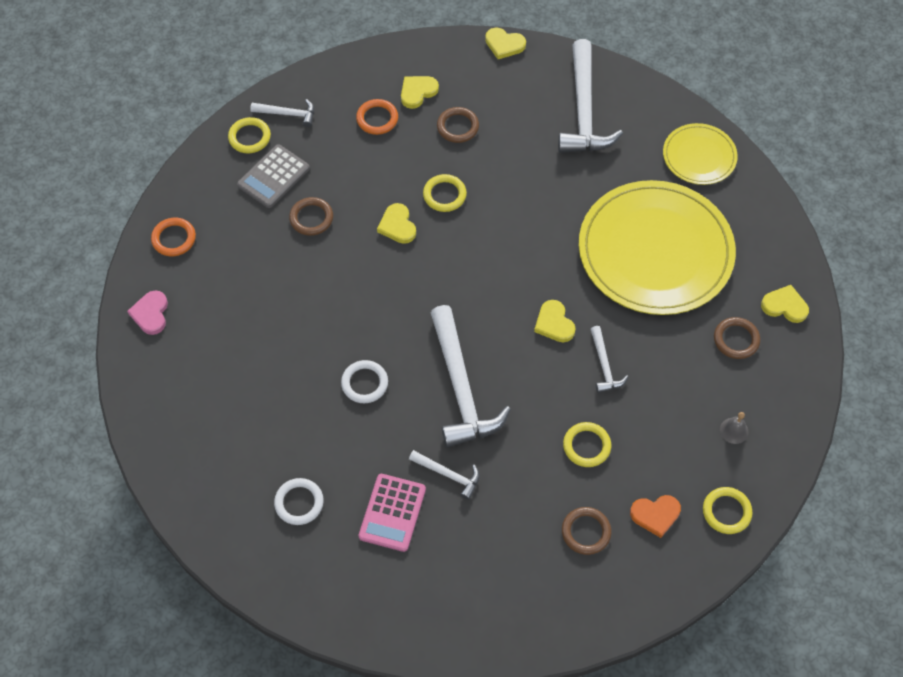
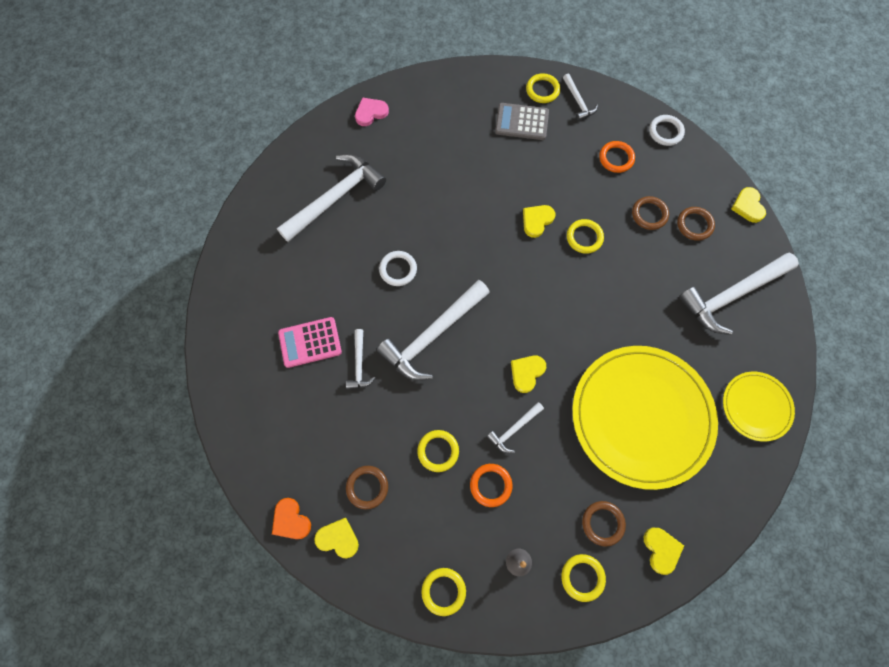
camera: 60 degrees right, 10 degrees up
(174, 239) = (434, 93): orange ring -> orange ring (490, 485)
(234, 403) = (335, 198): none -> white hammer
(299, 503) = (285, 279): white ring -> white ring (665, 132)
(311, 218) = (505, 163): brown ring -> brown ring (694, 225)
(417, 92) = (659, 171): yellow heart -> yellow heart (338, 538)
(655, 515) = (410, 534): orange heart -> orange heart (291, 520)
(775, 384) = (582, 577): none -> yellow ring

